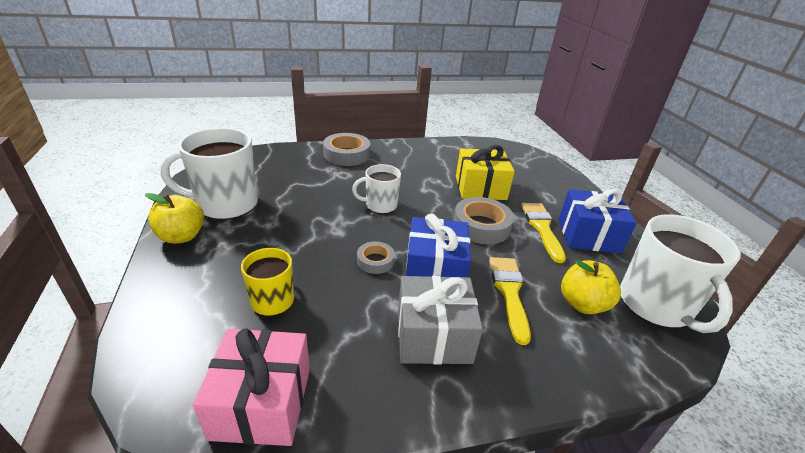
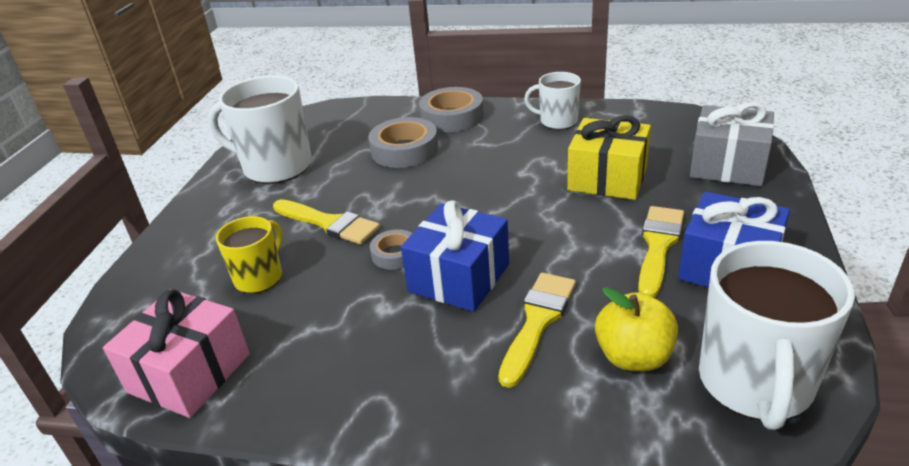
camera: 30 degrees right, 0 degrees up
(182, 236) = (214, 197): yellow apple -> none
(305, 245) = (329, 223): none -> yellow brush
(380, 205) = (449, 187): white mug -> white mug (557, 121)
(433, 336) = (402, 351): grey gift -> grey gift (728, 165)
(481, 226) = (566, 231): grey tape -> grey tape (404, 150)

